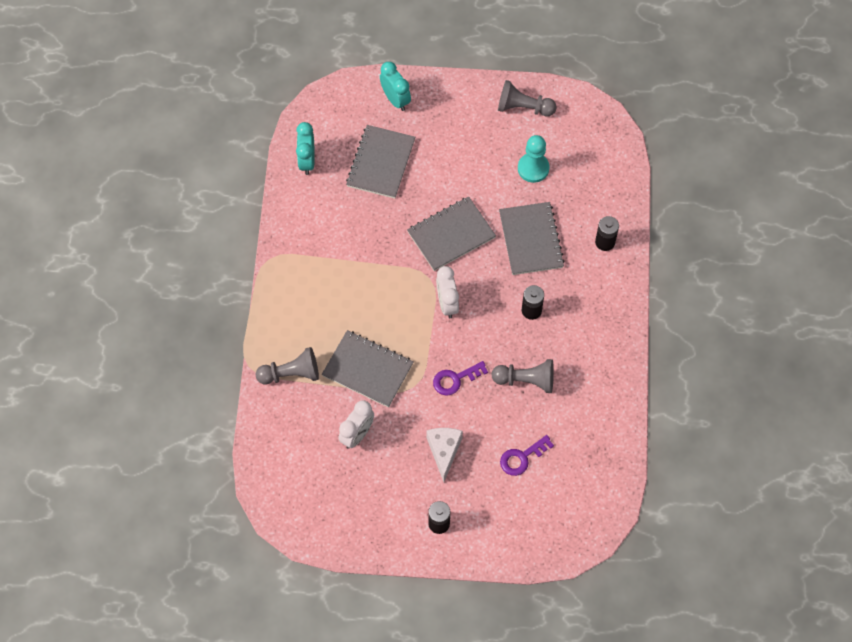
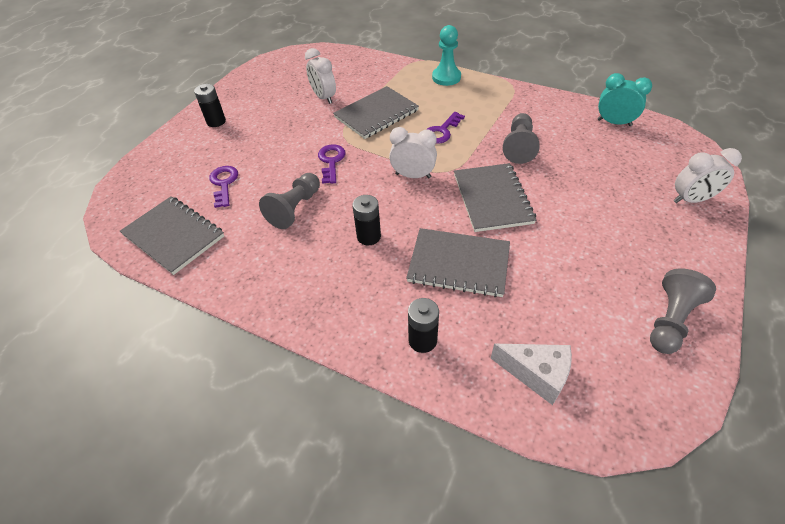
camera: 115 degrees right, 15 degrees down
(291, 374) = (399, 77): grey pawn -> grey pawn (519, 146)
(374, 300) = (442, 131): none -> purple key
(381, 163) = (601, 169): grey notebook -> grey notebook (173, 236)
(395, 99) = (691, 199): turquoise clock -> white clock
(444, 451) = (271, 138): white cheese -> white cheese (536, 374)
(533, 168) = (563, 299): turquoise pawn -> turquoise pawn (446, 77)

